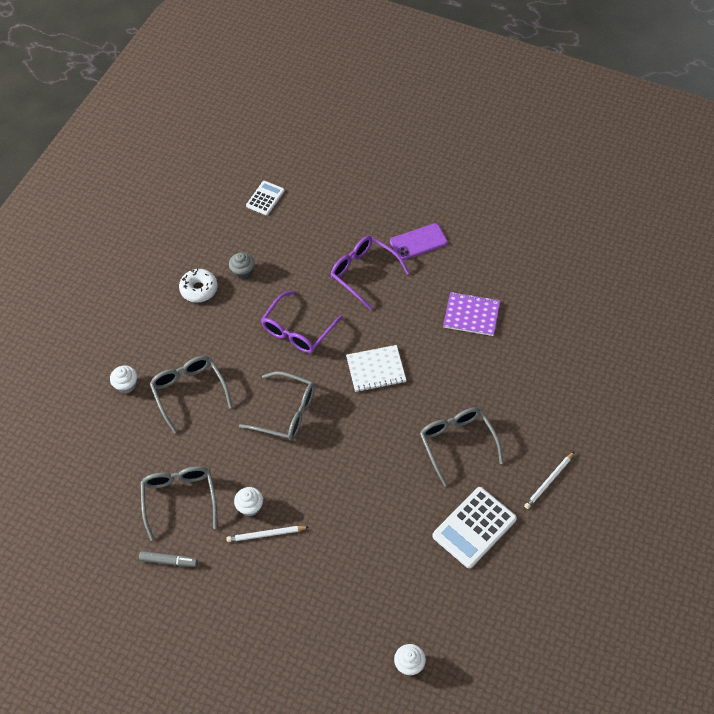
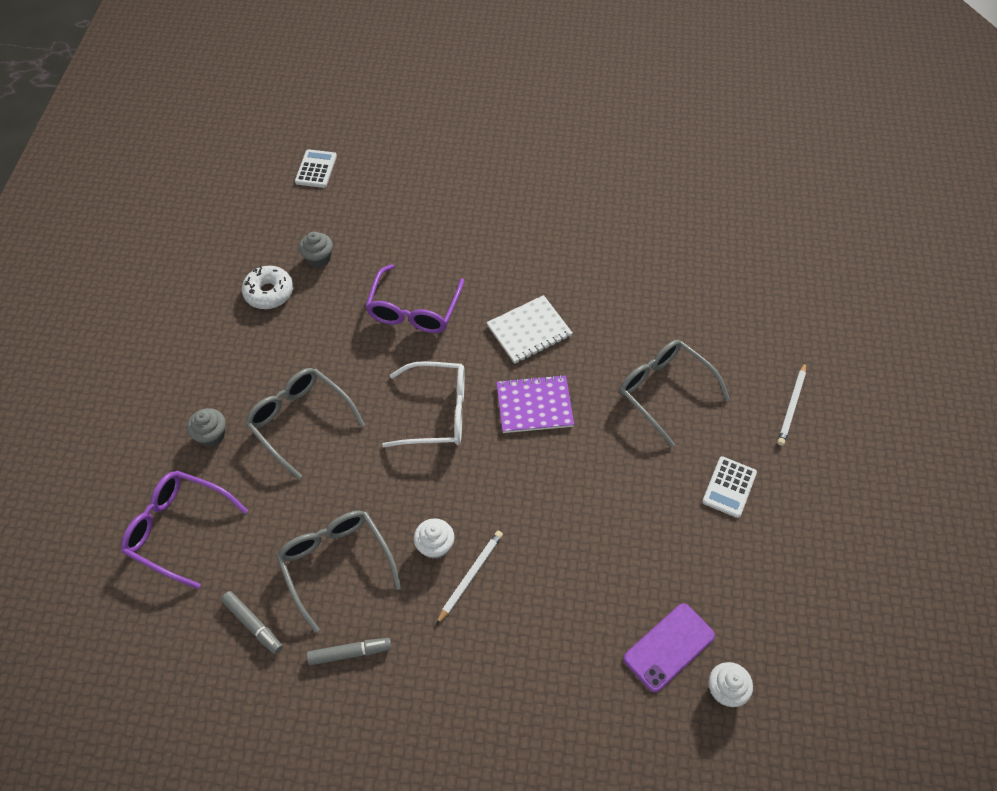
camera: 20 degrees left, 0 degrees up
(113, 523) = (253, 624): none -> grey marker
(126, 385) = (211, 435): white cupcake -> grey cupcake
(266, 535) = (470, 576): white pencil -> white pencil turned 150 degrees clockwise
(286, 412) = (437, 412): grey glasses -> white glasses
(363, 273) = (469, 224): purple glasses -> purple glasses (178, 529)
(418, 242) = (520, 175): purple phone -> purple phone (668, 647)
(471, 315) = (616, 240): purple notebook -> purple notebook (534, 405)
(474, 527) = (729, 487): white calculator -> white calculator, size x0.58

